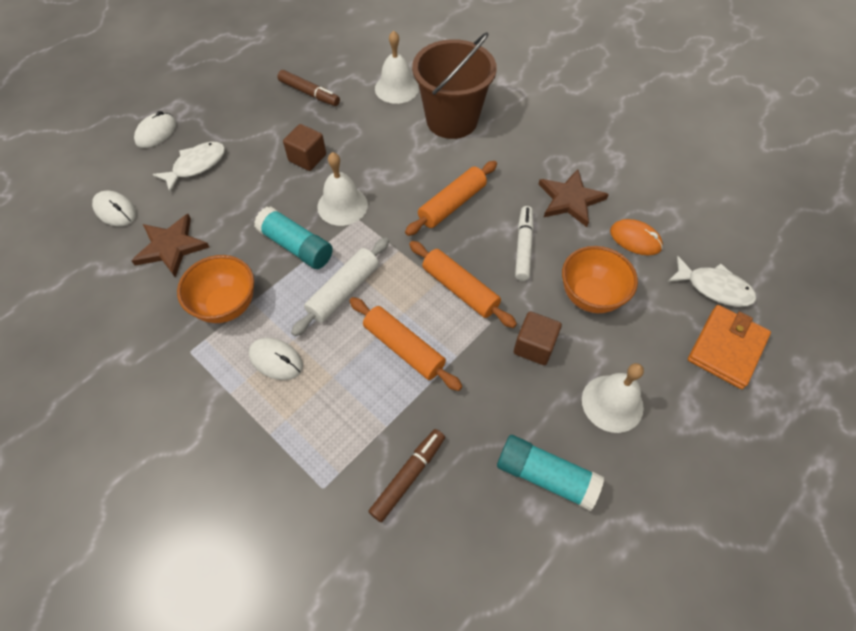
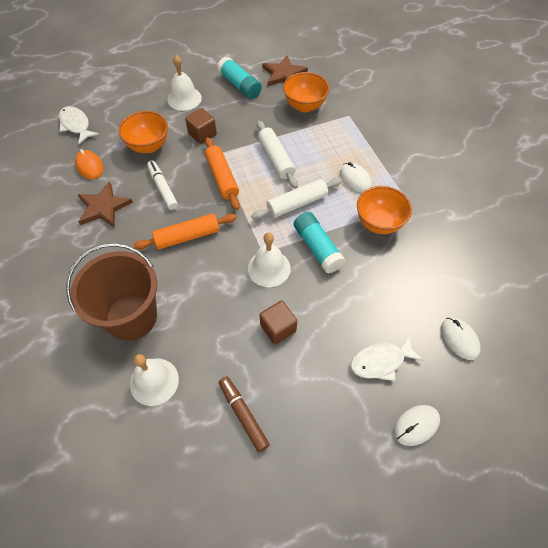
camera: 155 degrees left, 0 degrees up
(171, 247) = (413, 284): brown star -> brown star (284, 74)
(403, 348) = (276, 159): orange rolling pin -> white rolling pin
(408, 476) = (304, 106): brown marker -> orange bowl
(523, 247) = (163, 188): white marker -> white marker turned 120 degrees clockwise
(726, 348) = (104, 99): orange wallet -> none

